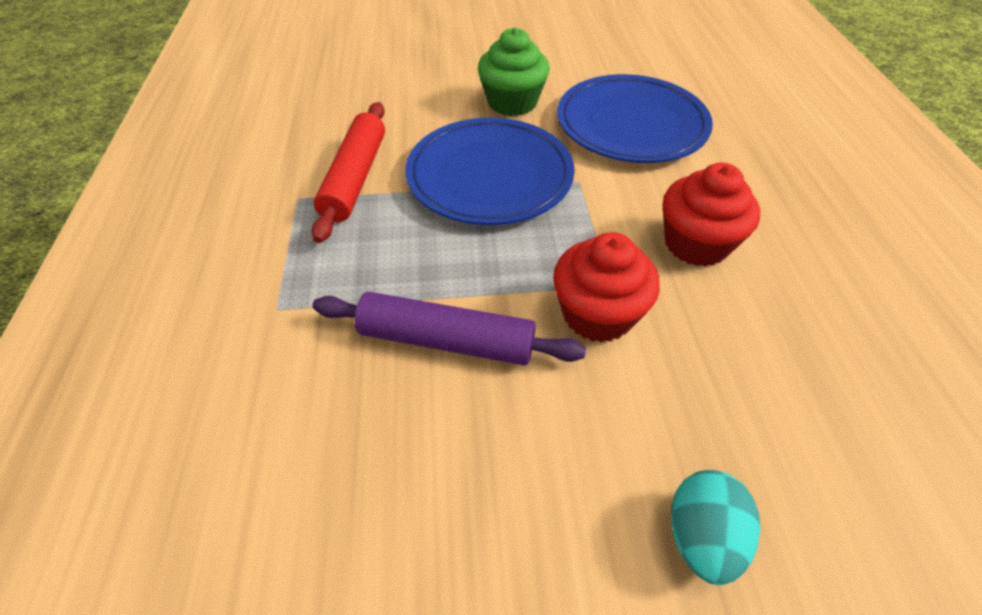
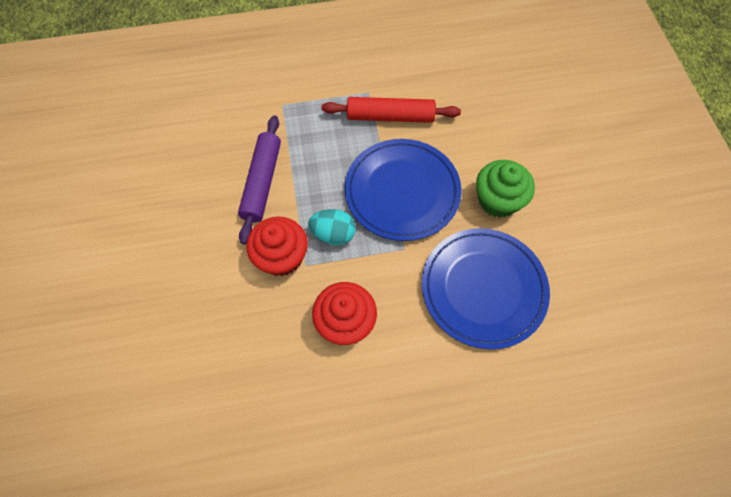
camera: 85 degrees right, 15 degrees up
(701, 536) = (151, 297): turquoise egg -> turquoise egg (333, 234)

